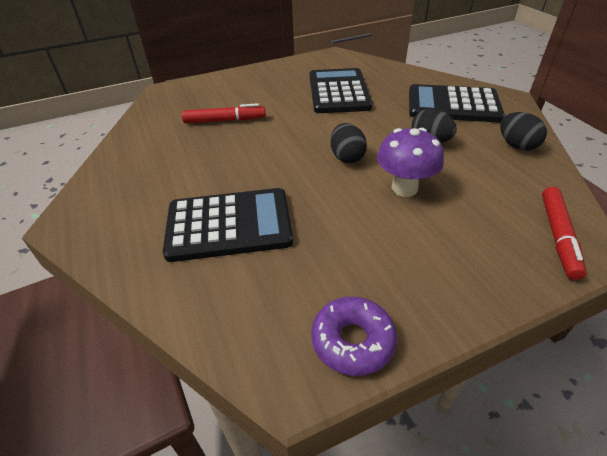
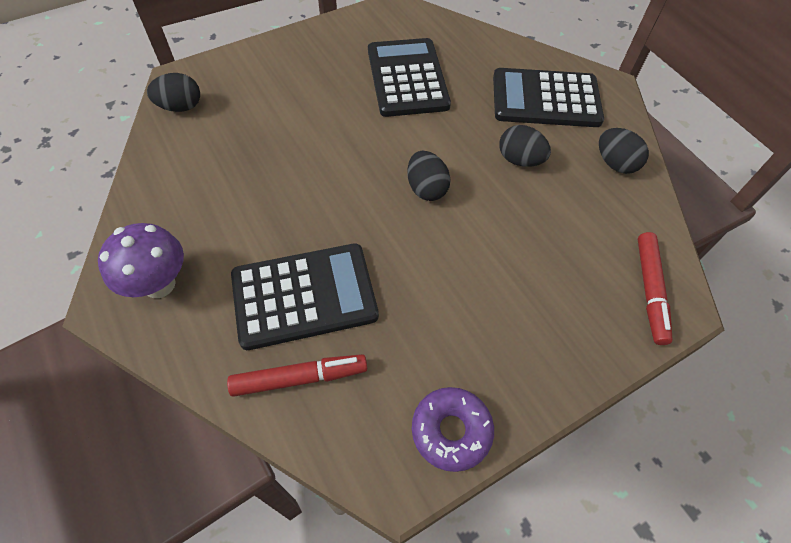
camera: 10 degrees left, 15 degrees up
(160, 105) = (180, 107): none -> black egg
(225, 120) = (270, 132): red marker -> red marker (299, 378)
(404, 188) = (493, 233): purple mushroom -> purple mushroom (159, 284)

